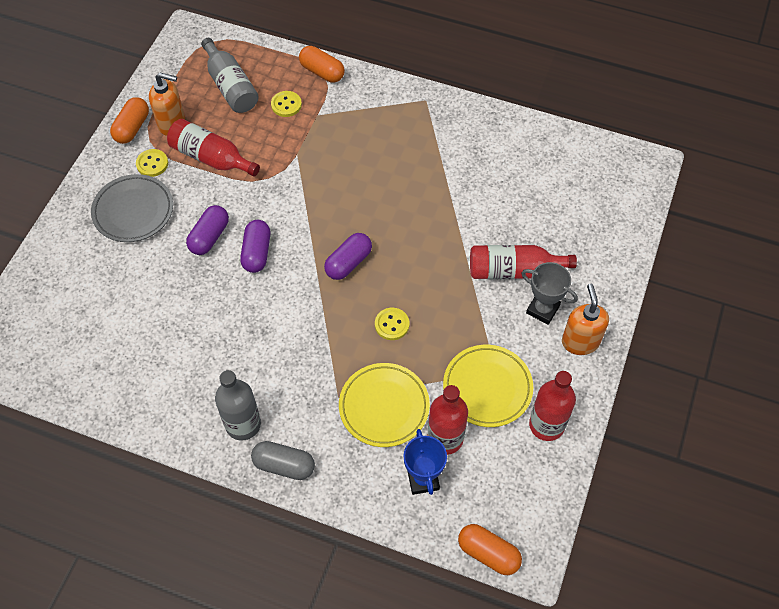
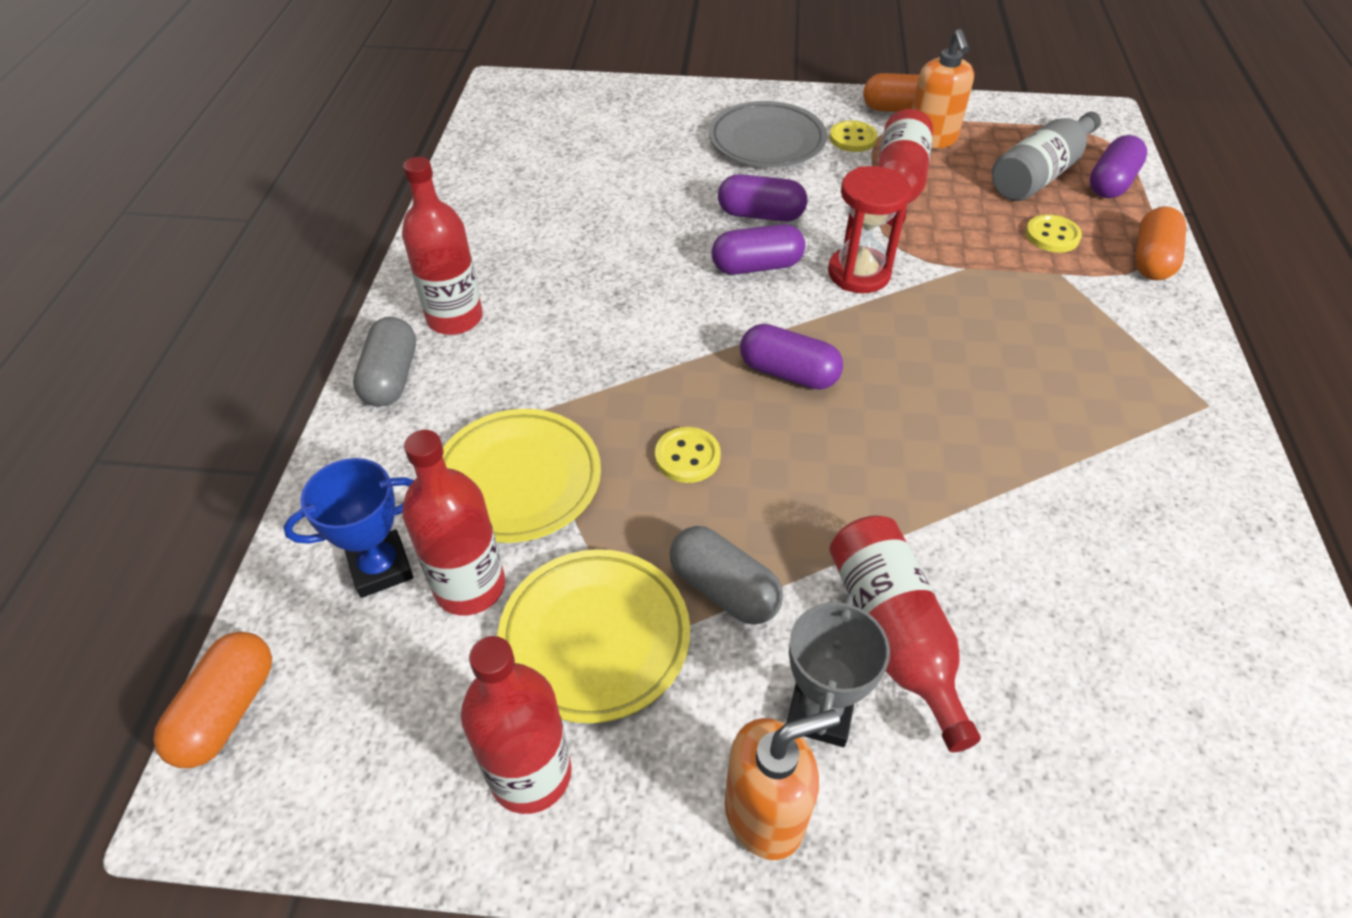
camera: 75 degrees right, 10 degrees down
(243, 424) = (455, 318): grey bottle -> red bottle
(253, 58) = (1111, 183): none -> purple capsule
(282, 205) = (859, 273): none -> red hourglass
(474, 329) = (724, 589): none -> grey capsule

